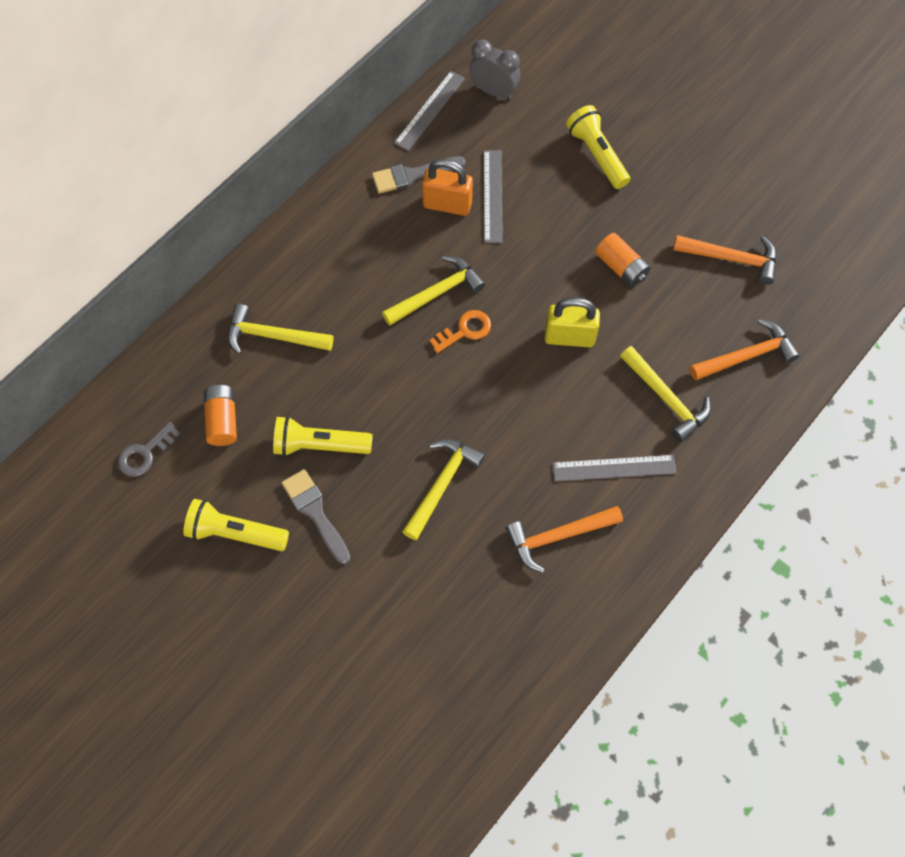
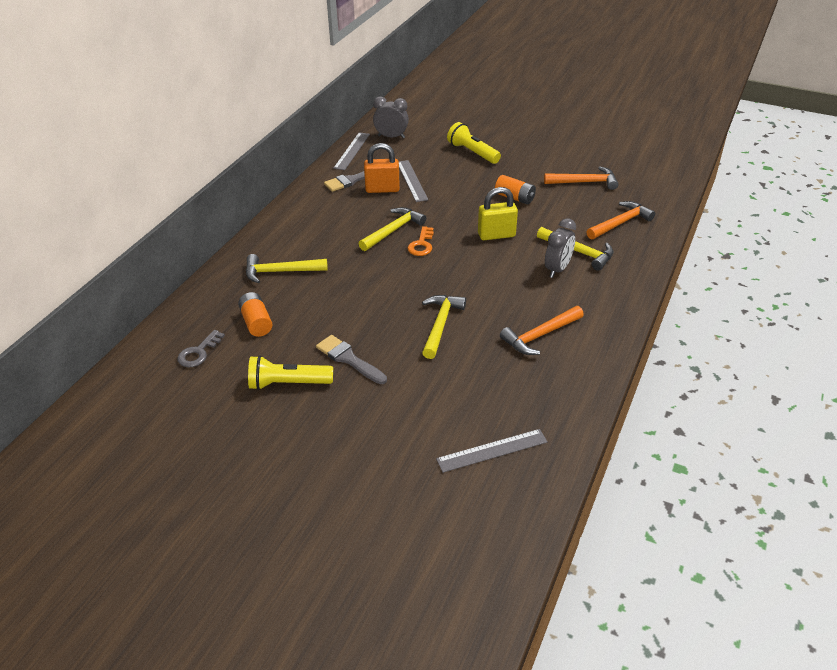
camera: 15 degrees left, 25 degrees down
(320, 445) = (338, 321): yellow flashlight -> none
(465, 330) = (421, 244): orange key -> orange key turned 150 degrees clockwise
(614, 468) = (561, 292): grey ruler -> grey ruler (492, 450)
(625, 424) = (557, 269): none -> grey clock

